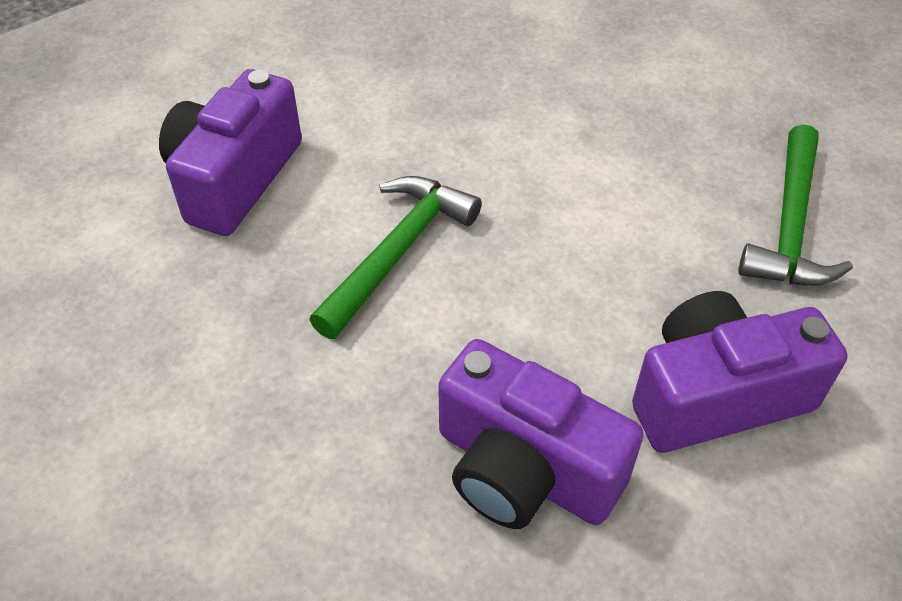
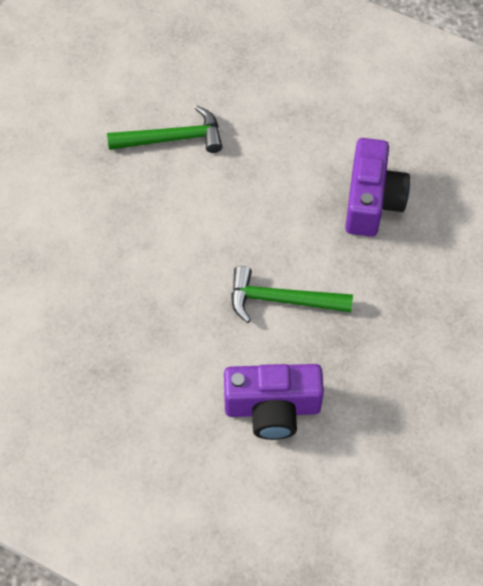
camera: 115 degrees left, 10 degrees up
(716, 395) = (294, 144): purple camera -> none

